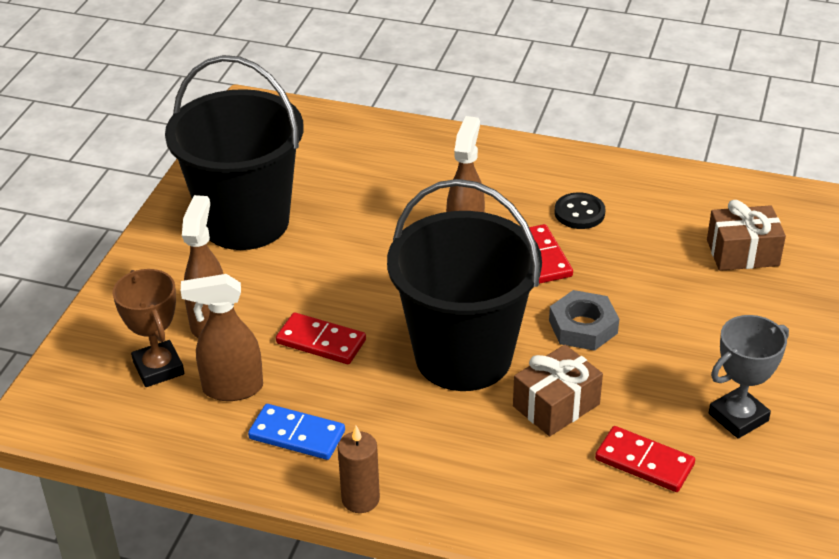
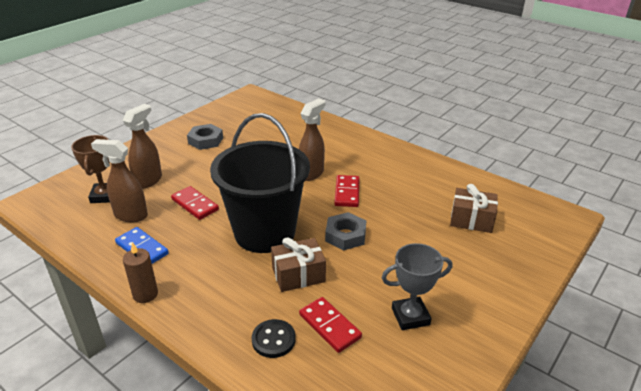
camera: 20 degrees right, 5 degrees down
(245, 222) = (205, 140): black bucket -> grey nut
(579, 213) = (384, 176): black button -> black button (273, 340)

